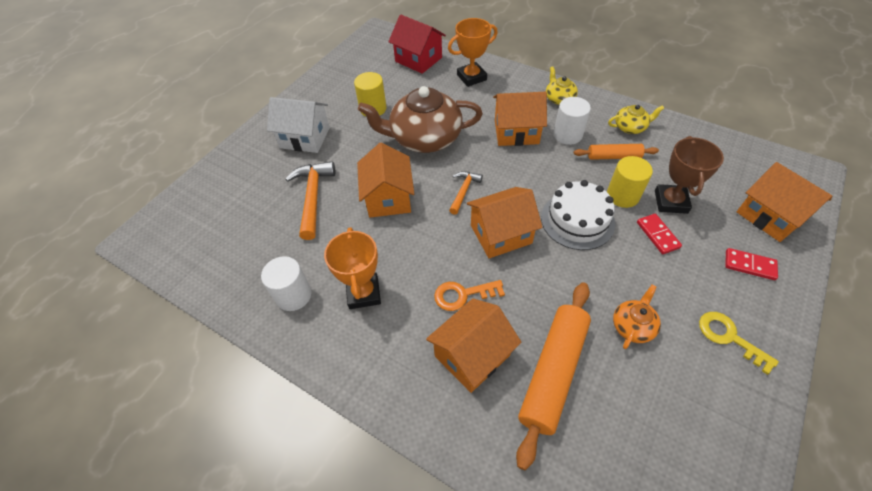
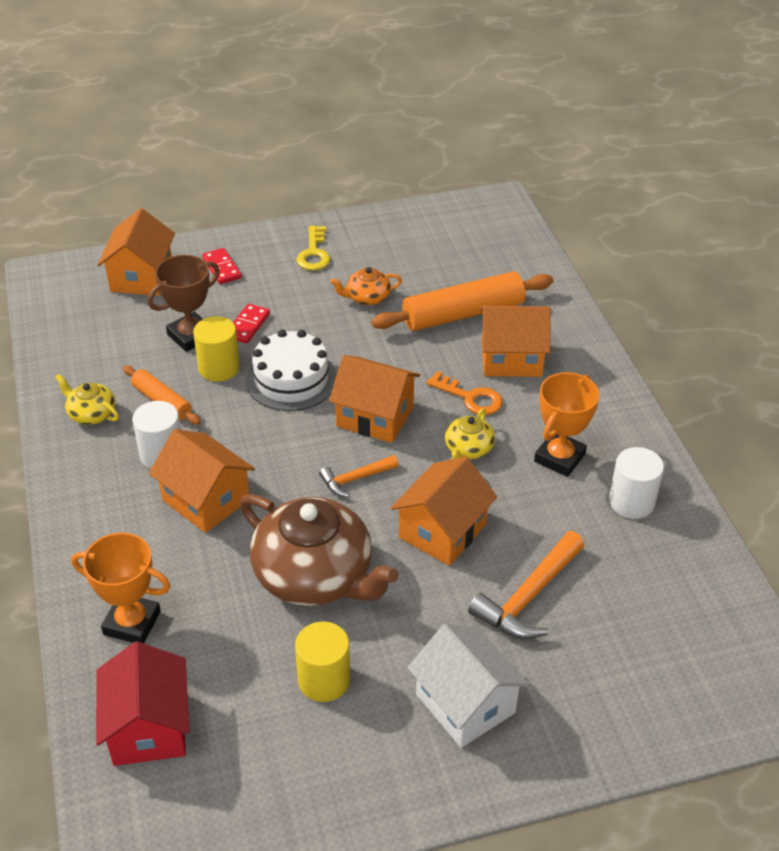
camera: 140 degrees left, 10 degrees down
(559, 98) = (92, 501): yellow teapot -> yellow teapot (468, 449)

